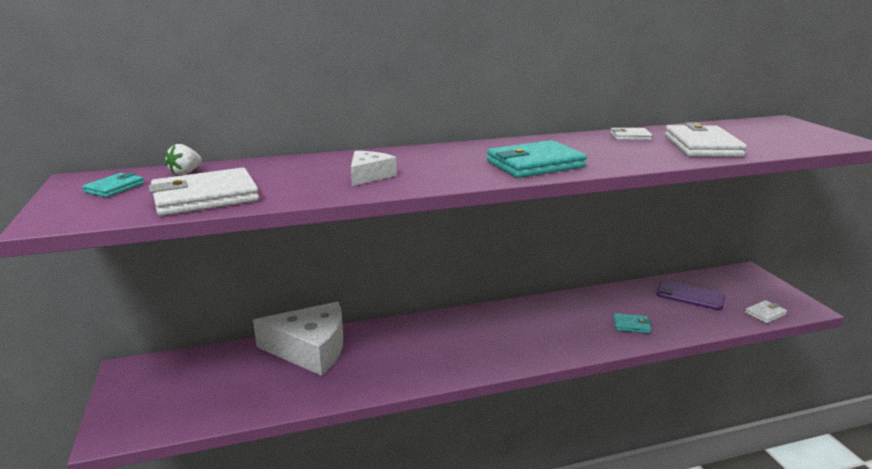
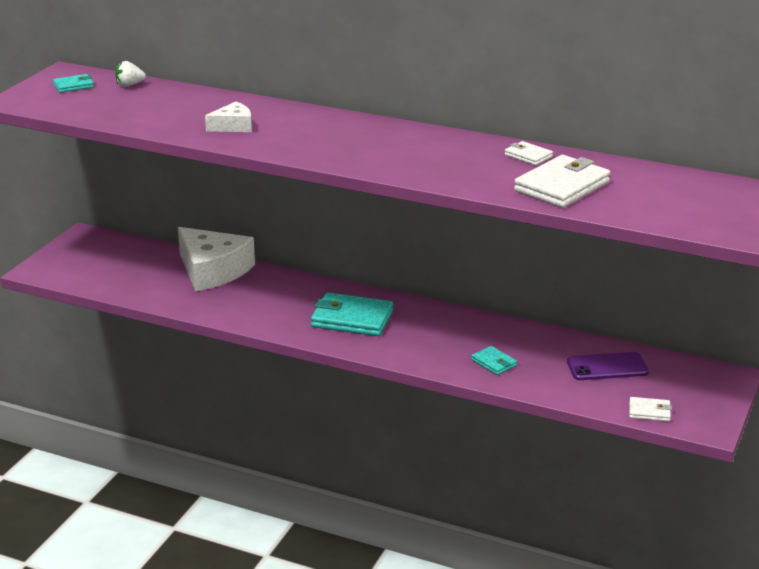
camera: 40 degrees right, 5 degrees up
(205, 197) = (109, 111): white wallet -> none
(535, 164) = (369, 156): turquoise wallet -> turquoise wallet (352, 319)
(690, 296) = (607, 367): purple phone -> purple phone turned 75 degrees counterclockwise

